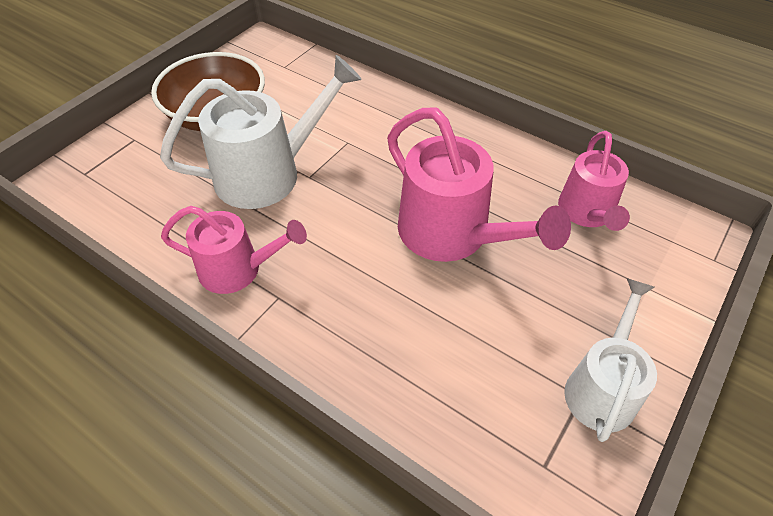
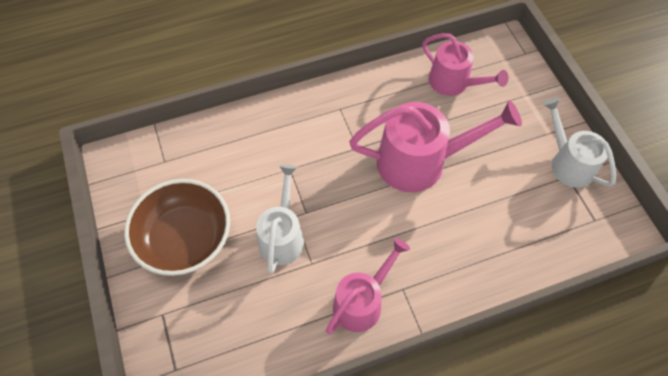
camera: 55 degrees left, 10 degrees up
(269, 173) = (282, 236): white watering can -> white watering can, size x0.64

